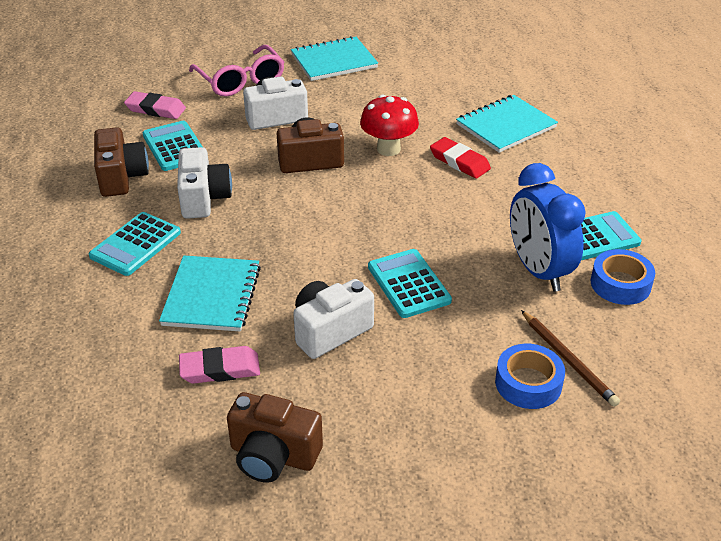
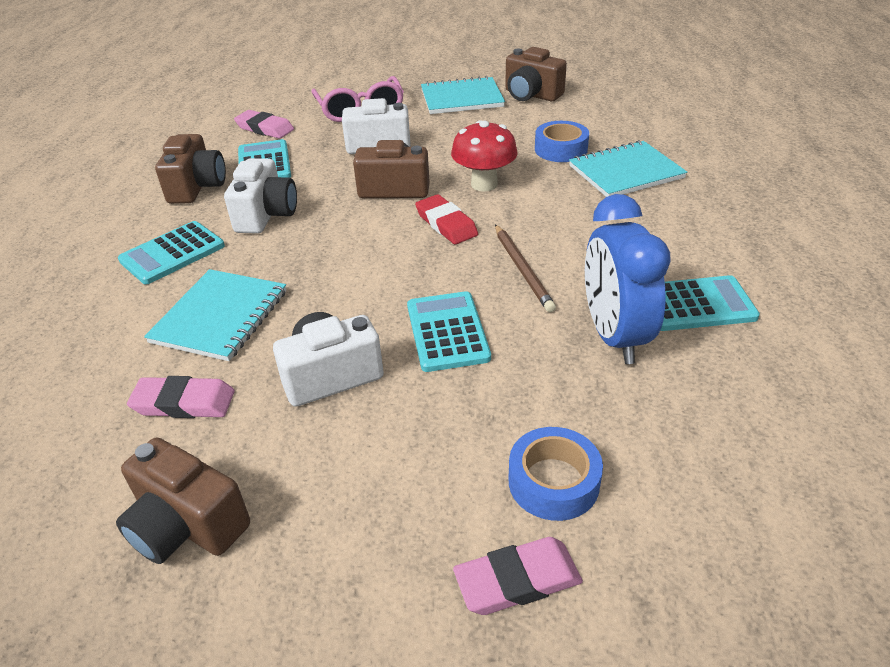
camera: 15 degrees right, 0 degrees up
(397, 52) = (531, 95): none -> brown camera
(459, 162) = (559, 204): red eraser -> red eraser (446, 224)
(525, 450) = (517, 580): none -> pink eraser
(568, 360) = (619, 458): brown pencil -> brown pencil (522, 269)
(620, 284) = (718, 366): blue tape -> blue tape (561, 149)

